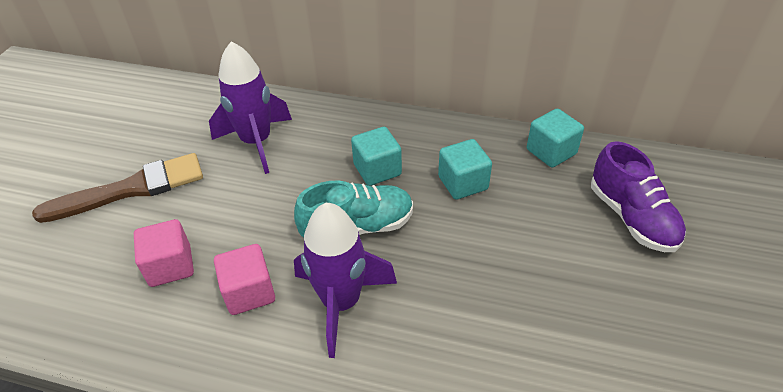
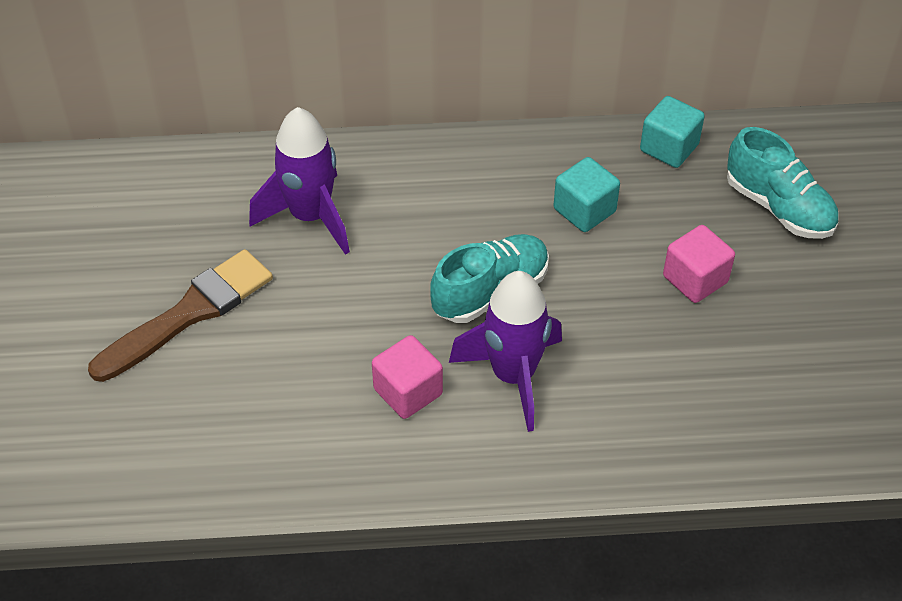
camera: 20 degrees left, 5 degrees up
(170, 266) = (301, 388): pink cube -> pink cube (695, 279)
(377, 170) = (478, 217): turquoise cube -> none
(631, 217) = (778, 207): purple shoe -> turquoise shoe

